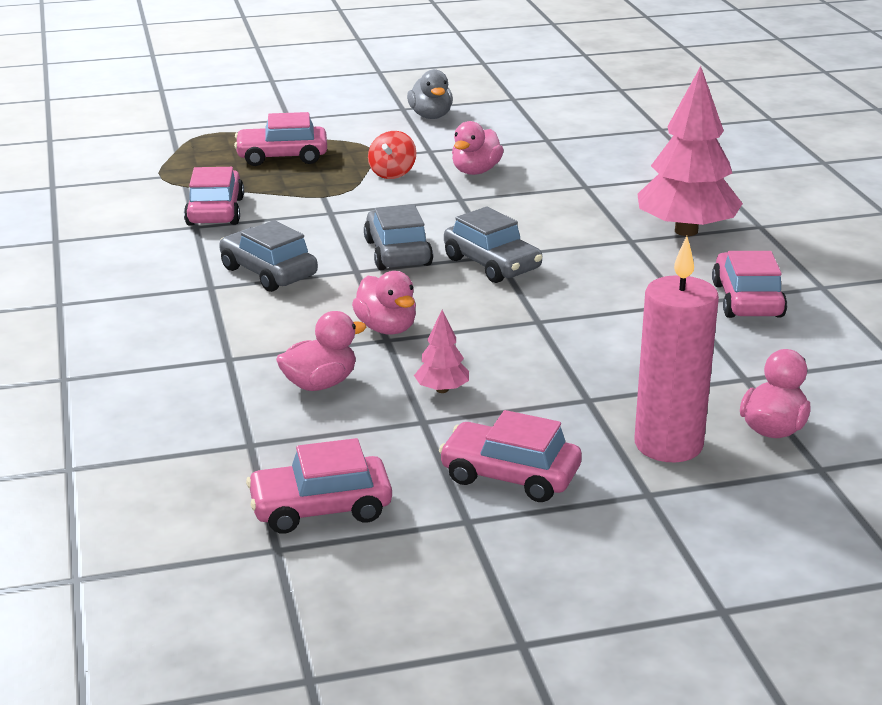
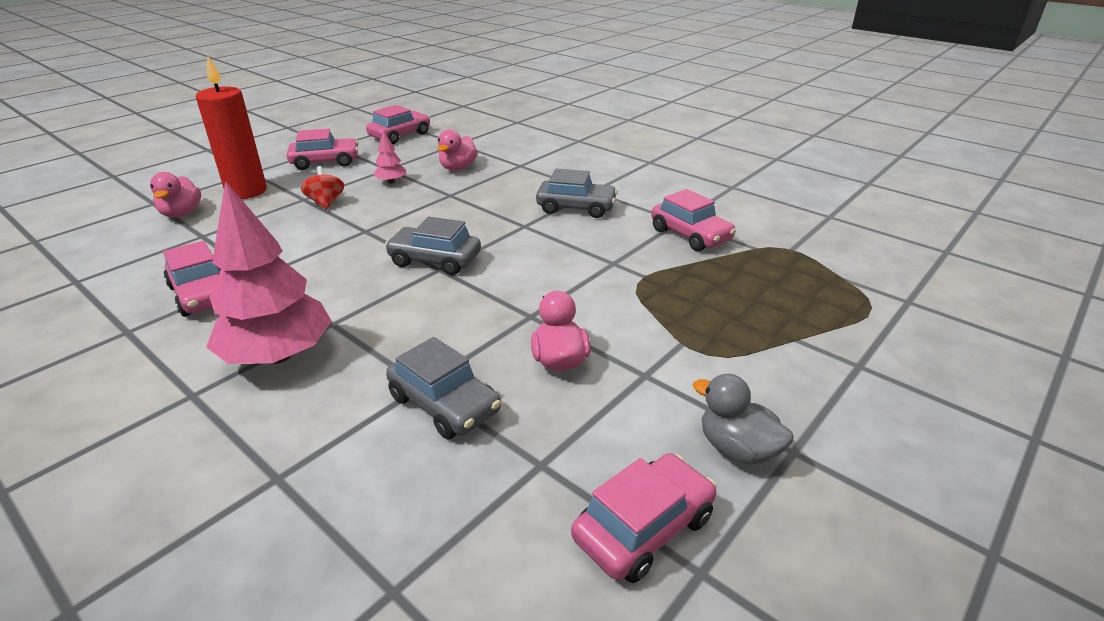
camera: 145 degrees right, 5 degrees up
(282, 157) = (754, 305): pink car -> pink car (643, 528)
(387, 328) = (457, 199): pink duck -> none
(392, 173) = (631, 324): red spinning top -> red spinning top (326, 203)
(397, 253) = (514, 246): grey car -> grey car (444, 404)
(668, 445) = (246, 191): pink candle -> red candle

